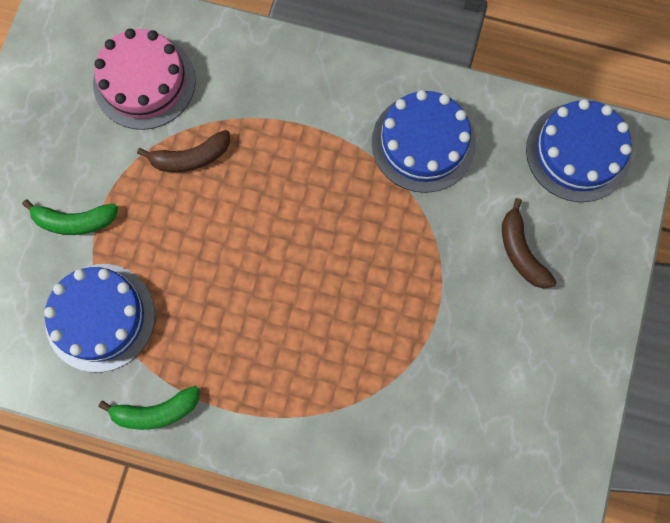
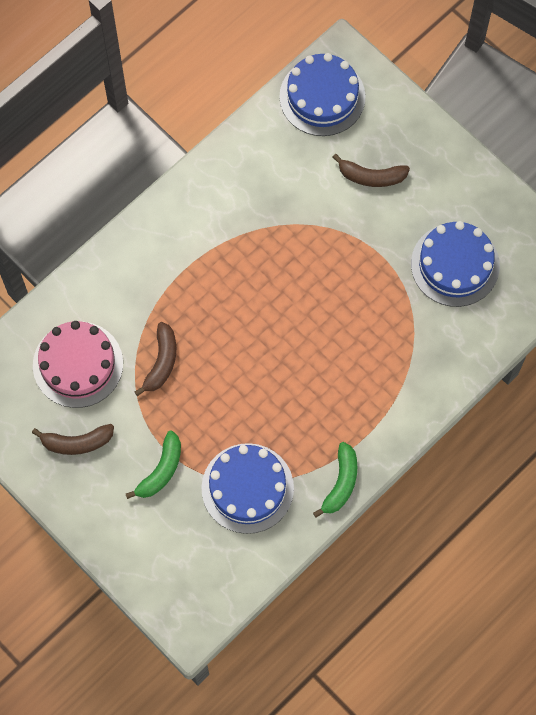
camera: 60 degrees left, 5 degrees down
(62, 126) = (76, 442): none -> brown banana
(423, 143) = (251, 195): blue cake -> blue cake (455, 265)

